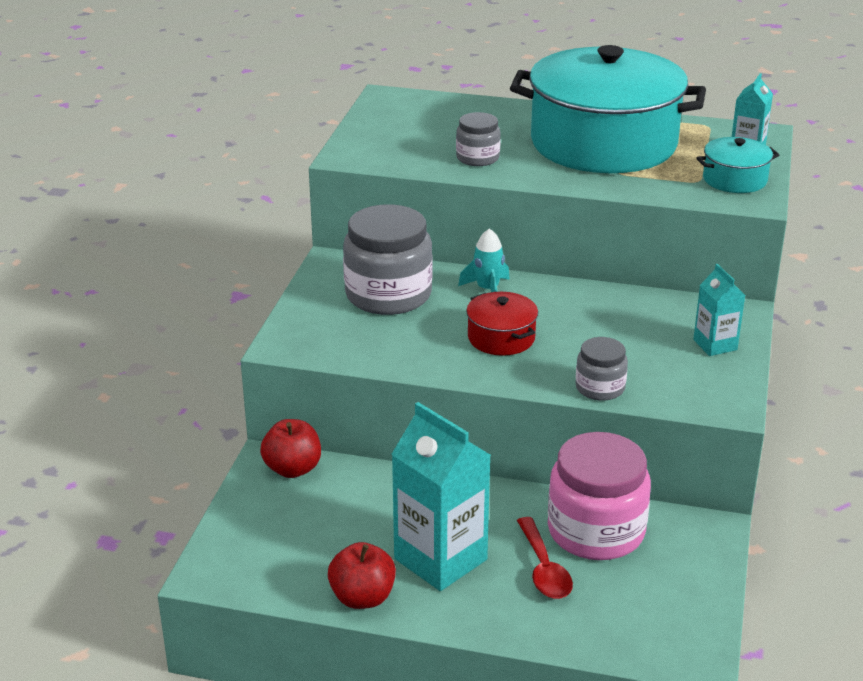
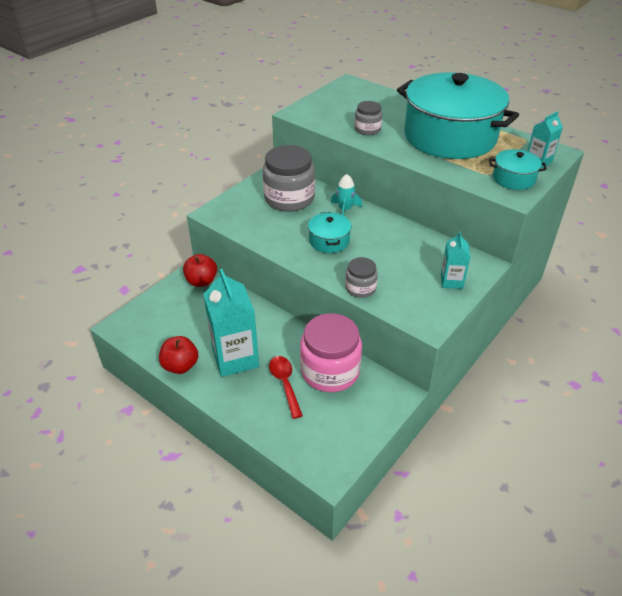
camera: 25 degrees right, 10 degrees up
(501, 338) = (329, 241): red pot -> turquoise pot
(544, 569) = (285, 384): red spoon -> red spoon turned 150 degrees clockwise

